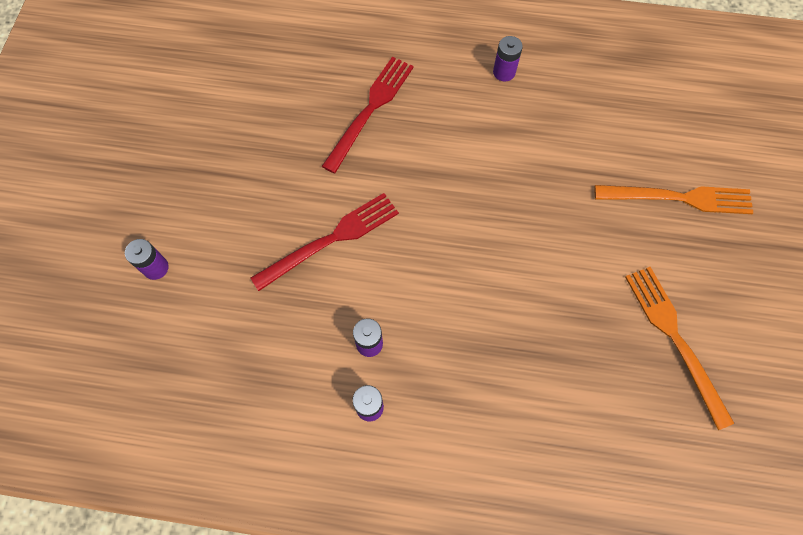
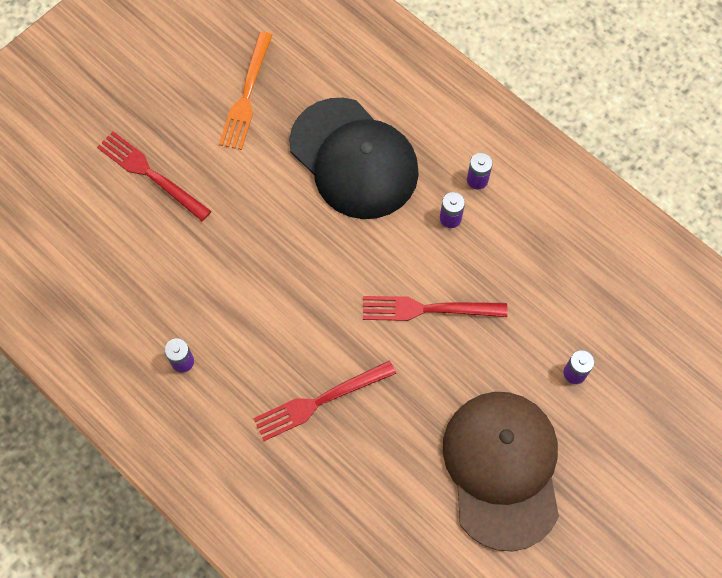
camera: 145 degrees left, 0 degrees up
(181, 150) = (502, 469): none -> brown cap
(511, 342) = (354, 159): none -> black cap
(679, 198) = (151, 174): orange fork -> red fork

